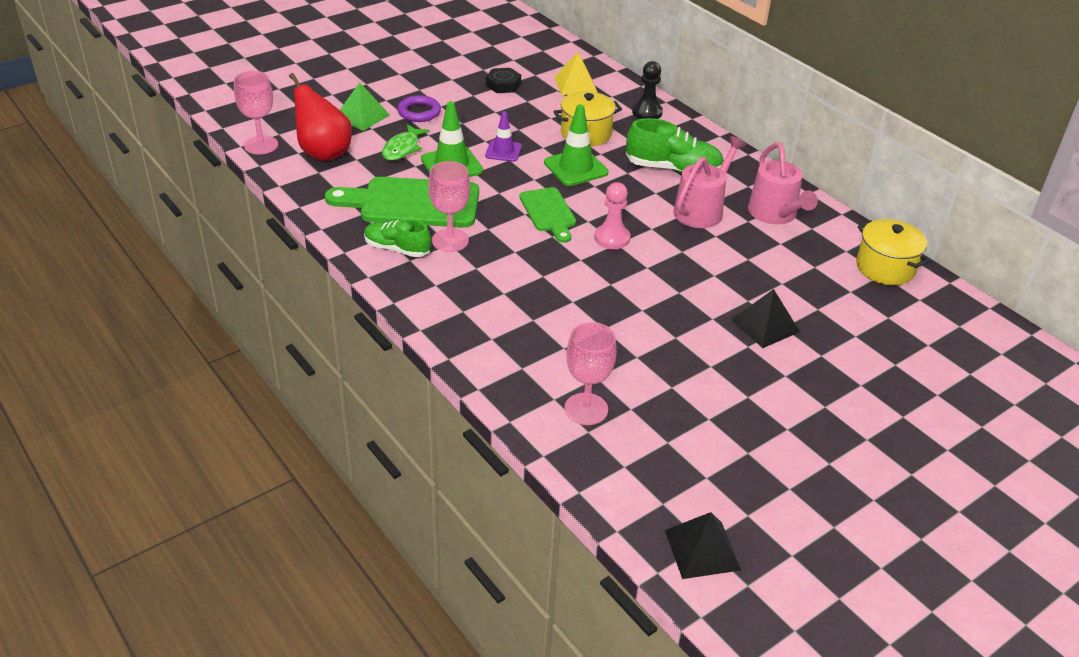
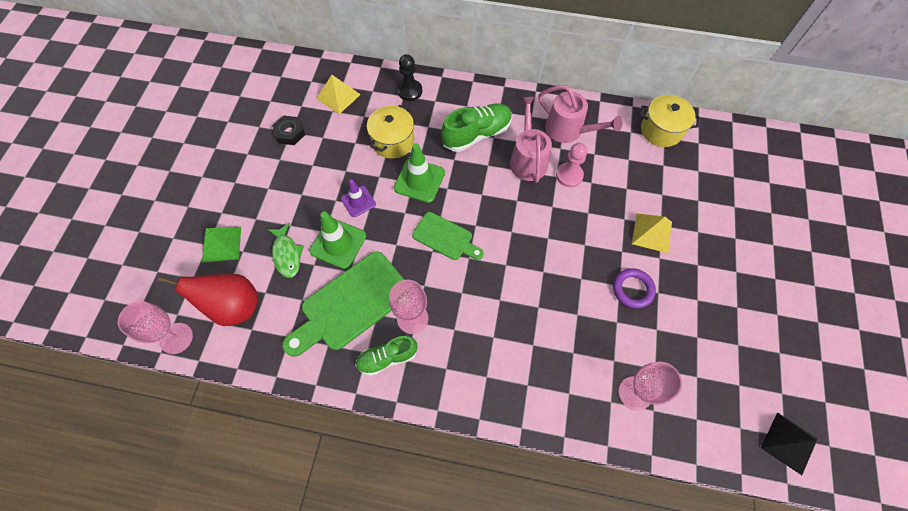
camera: 40 degrees left, 25 degrees up
(419, 112) = (260, 207): purple ring -> purple ring (632, 289)
(612, 238) = (504, 229): pink pawn -> pink pawn (569, 175)
(765, 325) = (651, 233): black pyramid -> yellow pyramid

